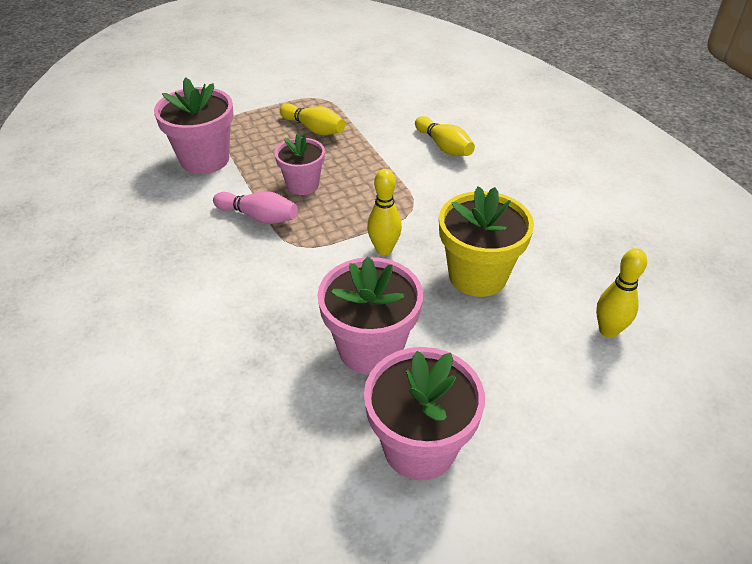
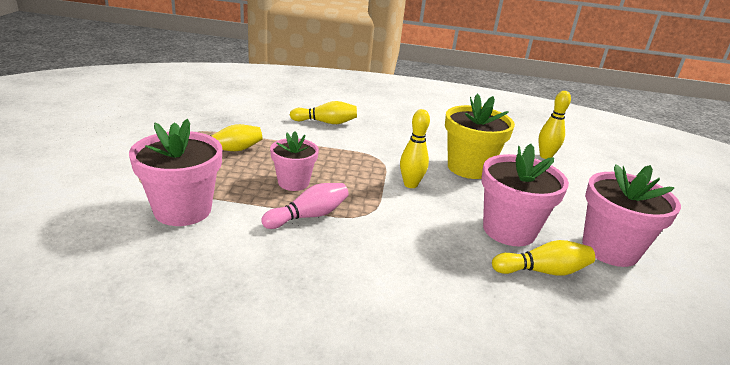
camera: 60 degrees left, 15 degrees down
(315, 396) = (542, 271): none -> yellow bowling pin

